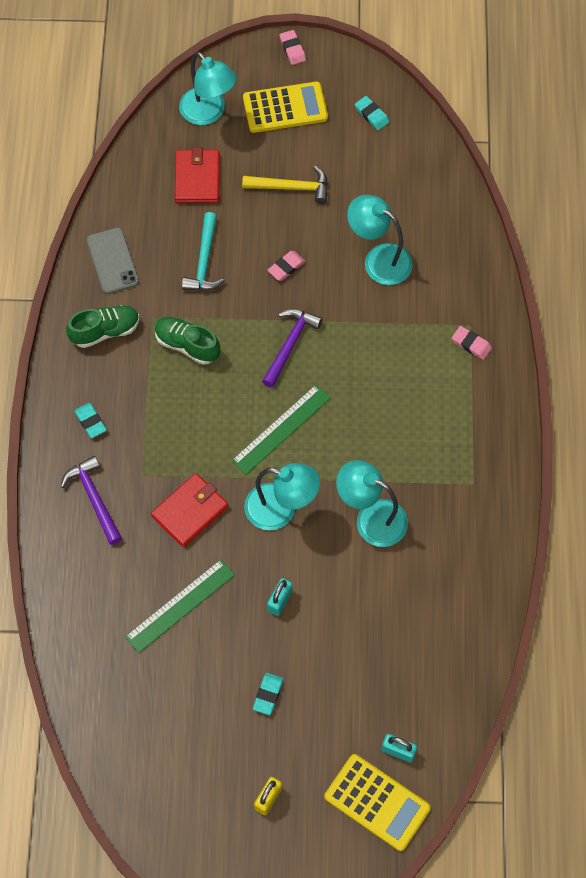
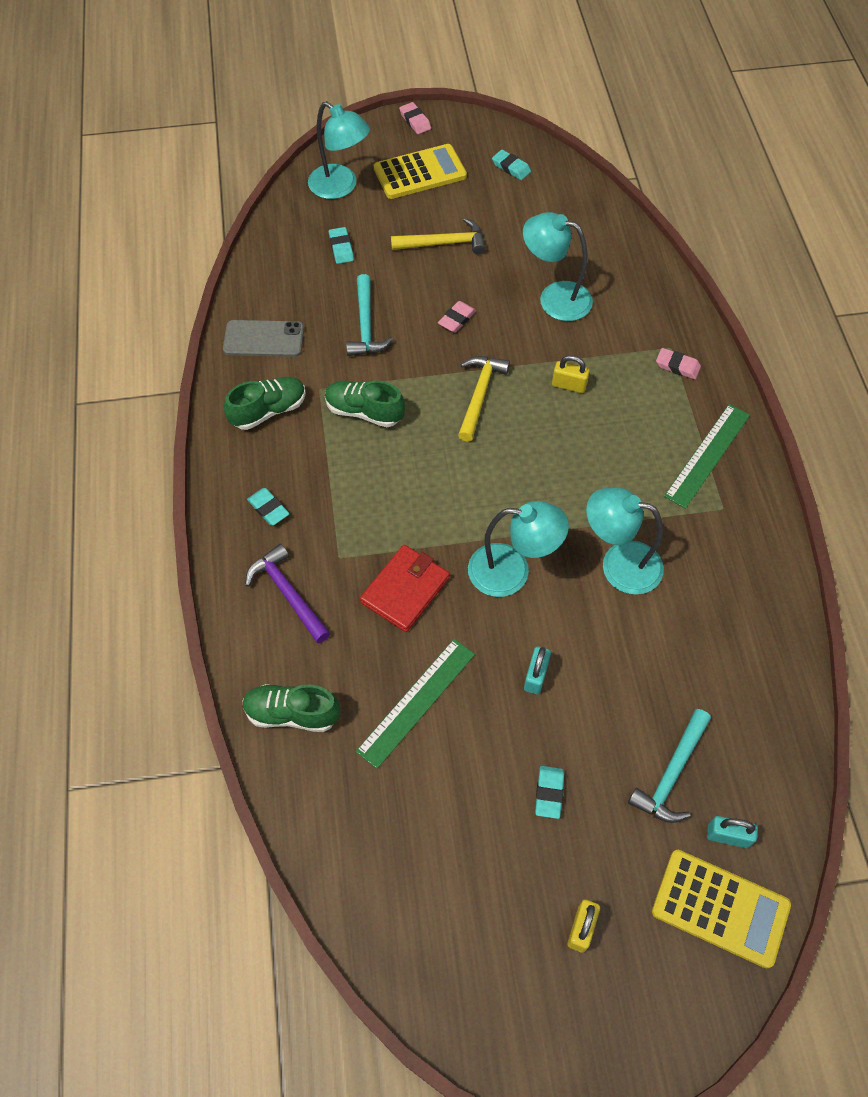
camera: 10 degrees left, 5 degrees down
(81, 598) = (292, 713): none -> green shoe
(112, 261) = (263, 339): grey phone -> grey phone turned 60 degrees counterclockwise
(197, 178) = (341, 248): red wallet -> turquoise eraser
(281, 429) = (491, 483): green ruler -> green ruler (707, 455)
(290, 345) = (480, 395): purple hammer -> yellow hammer
(367, 696) = (671, 774): none -> turquoise hammer
(370, 348) = (569, 385): none -> yellow padlock

